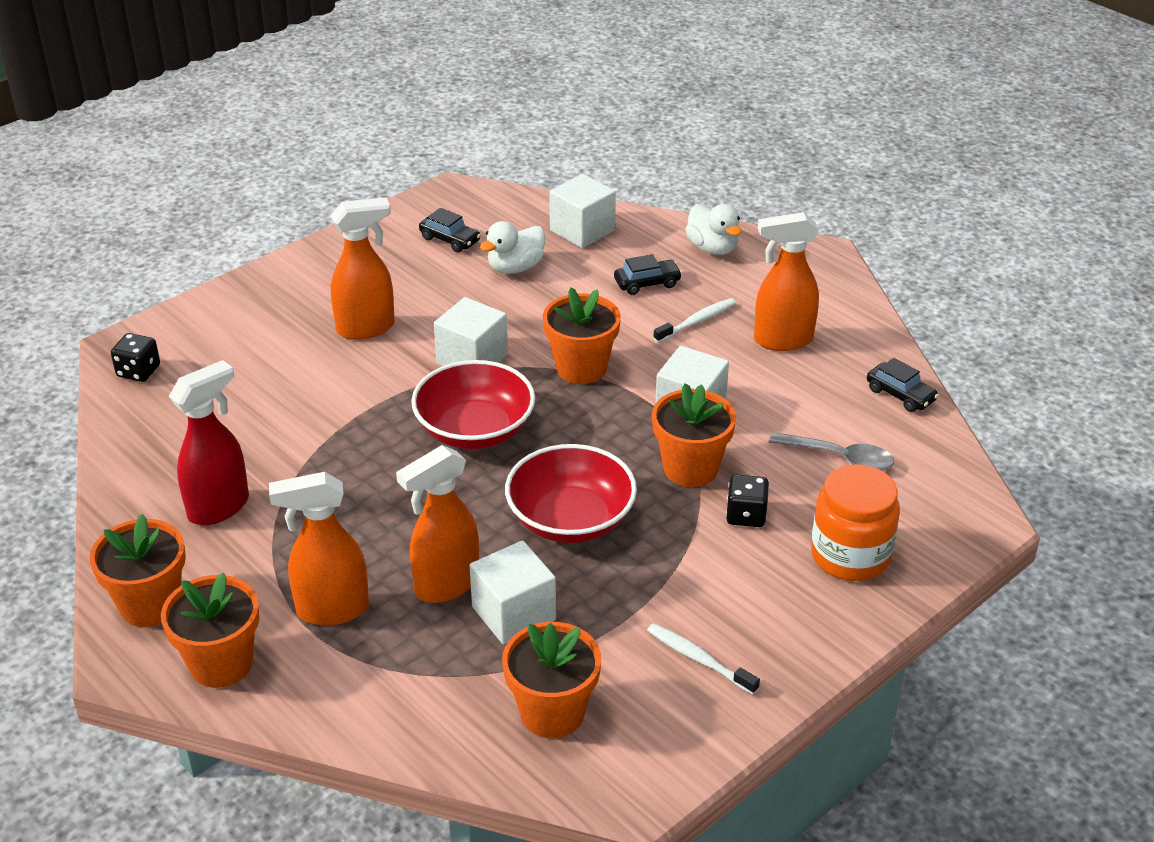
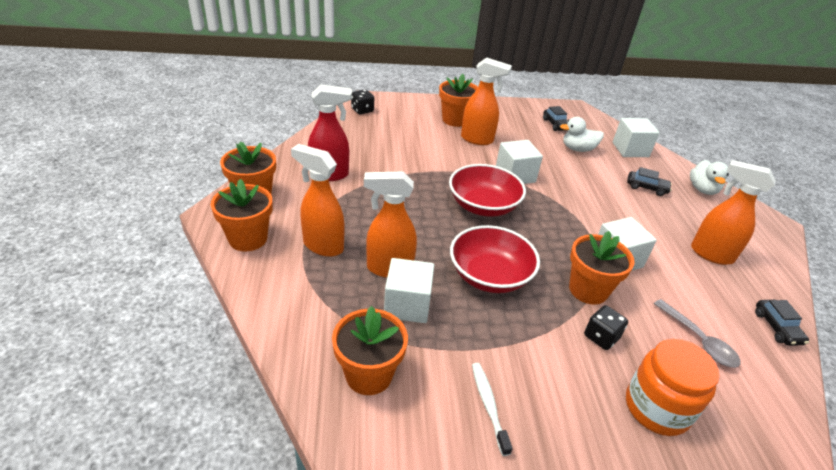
camera: 35 degrees right, 0 degrees up
(581, 368) = (570, 207): orange flower pot -> orange flower pot (455, 120)
(696, 321) = (661, 218): white toothbrush -> none

